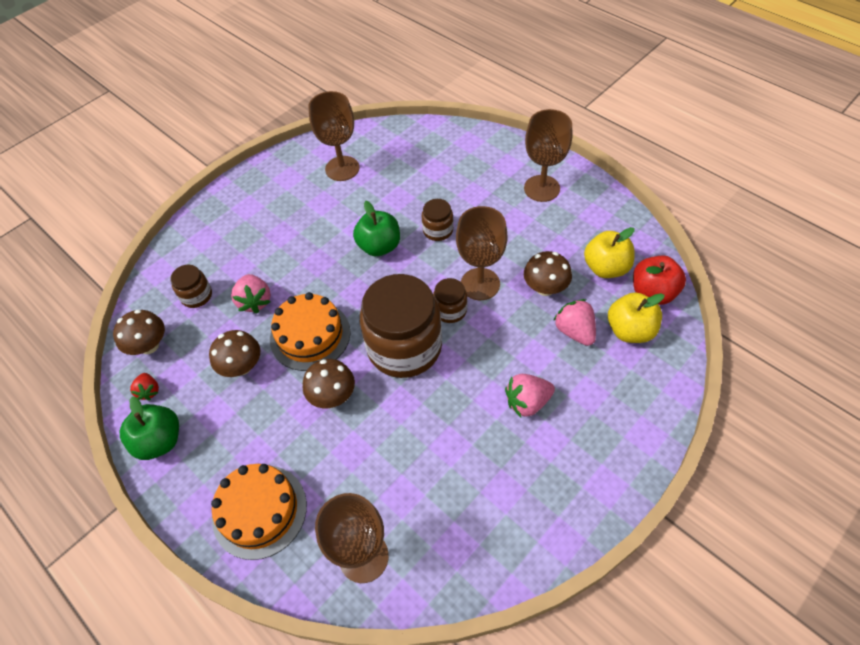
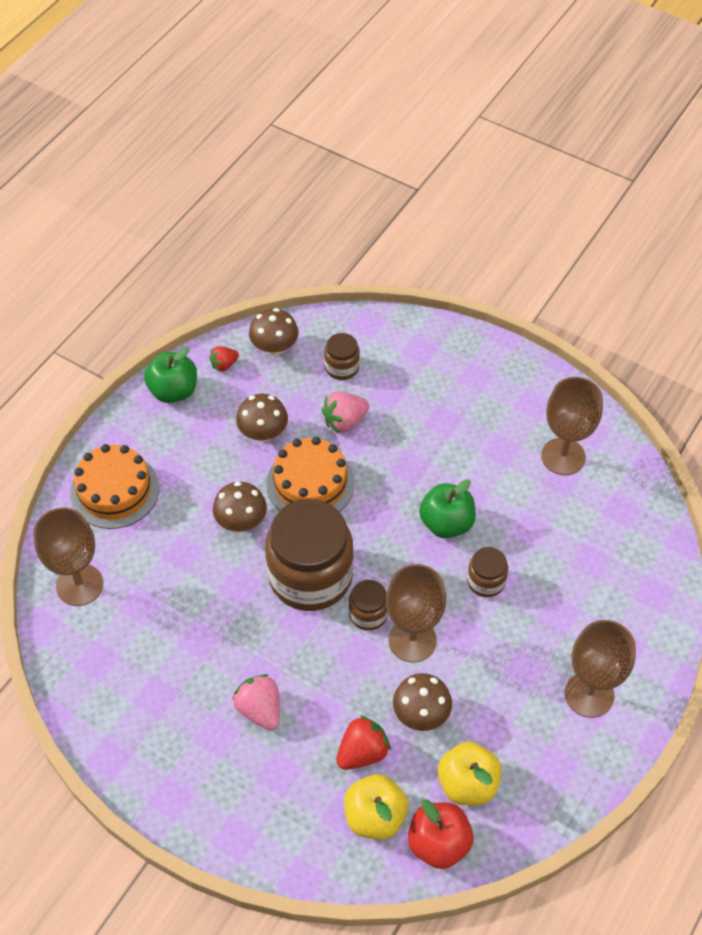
camera: 75 degrees right, 0 degrees up
(574, 331) = (362, 752): pink strawberry -> red strawberry

